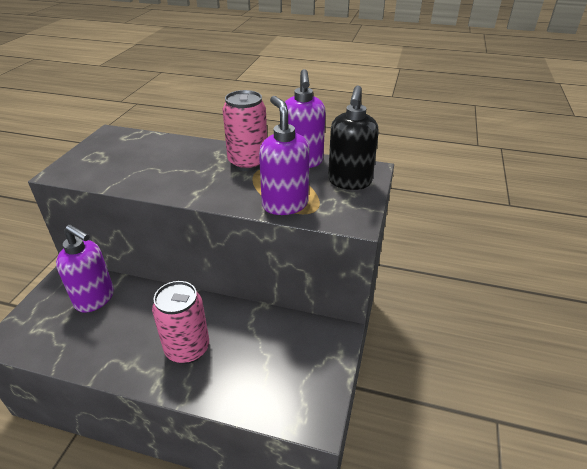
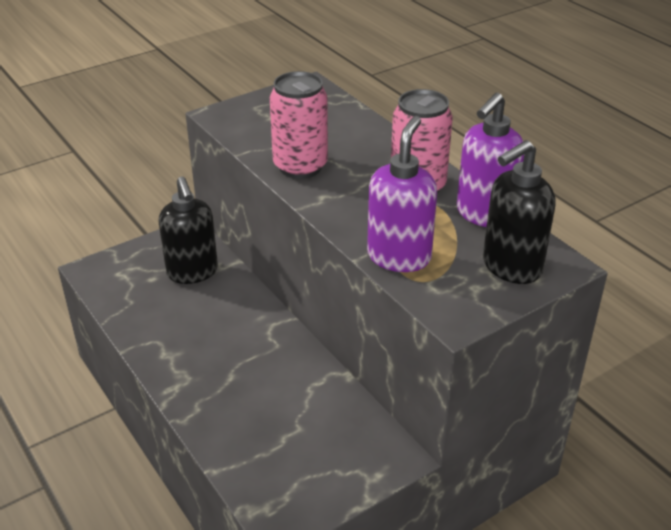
camera: 40 degrees right, 0 degrees up
(95, 299) = (192, 272): purple soap dispenser -> black soap dispenser
(187, 349) = (229, 372): pink can -> pink can (300, 167)

